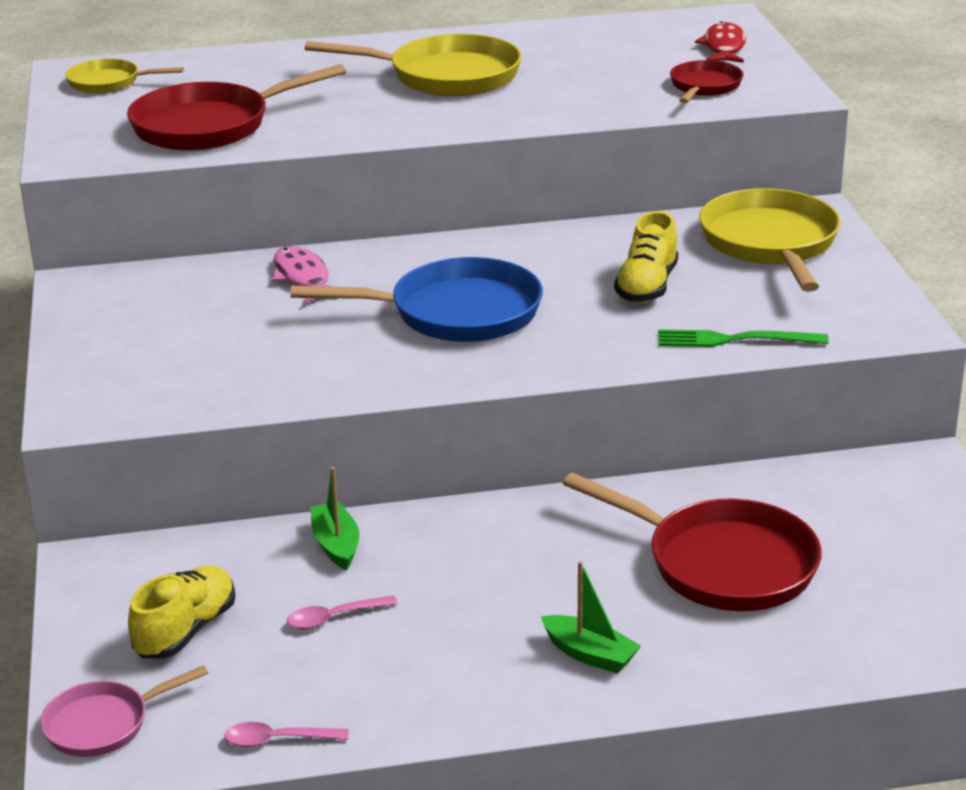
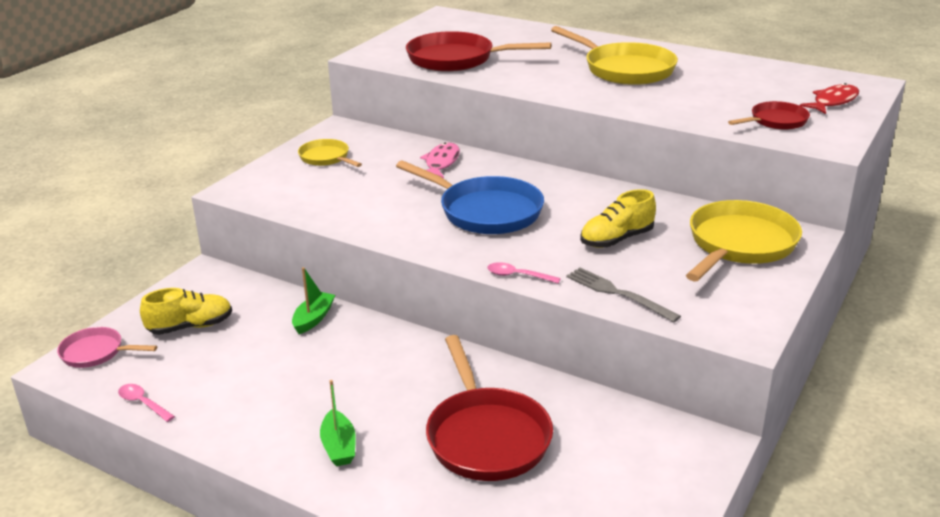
camera: 40 degrees right, 0 degrees up
(108, 82) = (449, 25): yellow pan -> yellow pan (326, 158)
(334, 618) = (256, 356): pink spoon -> pink spoon (517, 276)
(735, 340) = (618, 294): green fork -> grey fork

